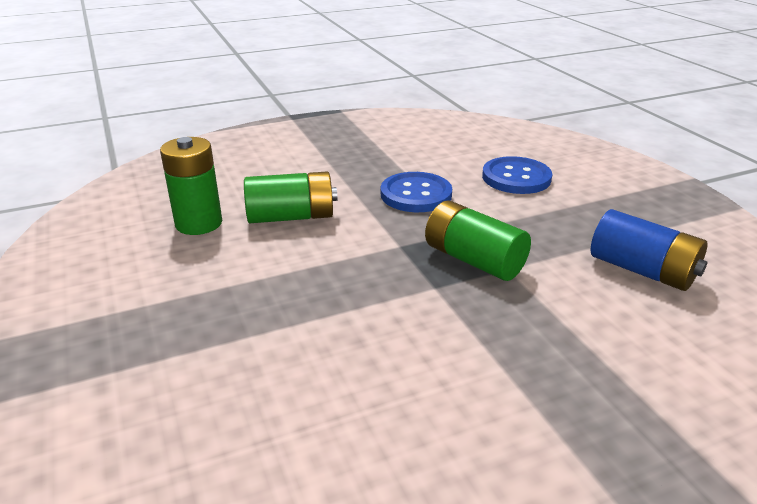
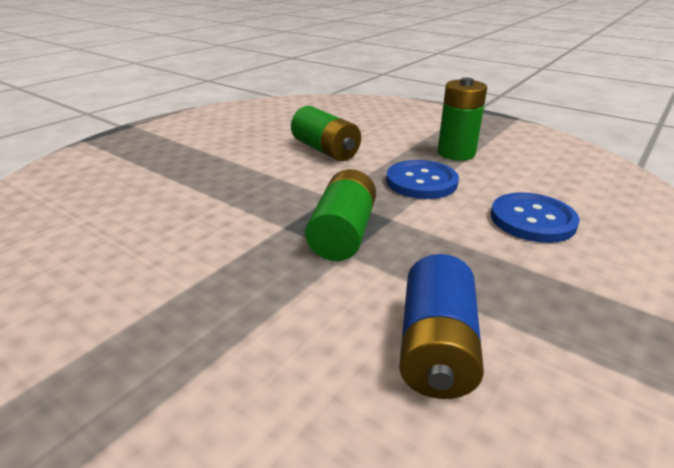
camera: 60 degrees right, 0 degrees up
(199, 223) = (285, 129): green battery -> green battery (456, 153)

